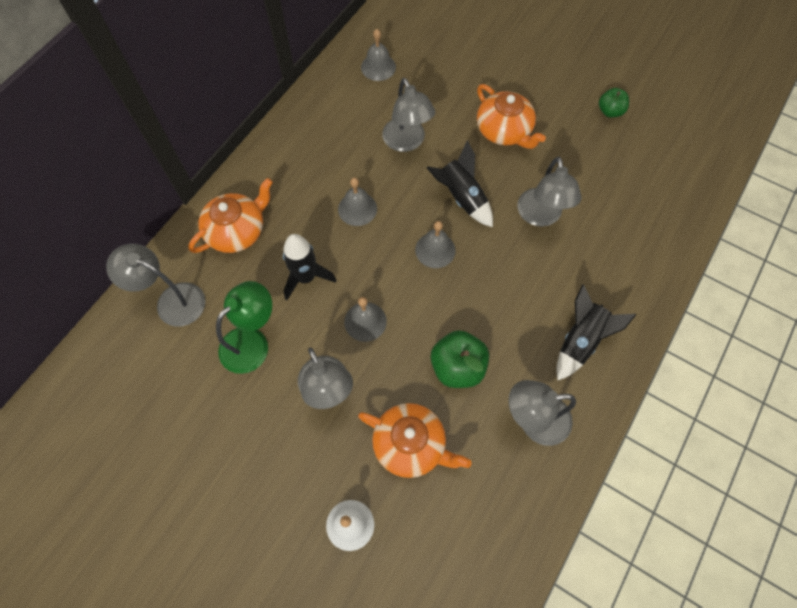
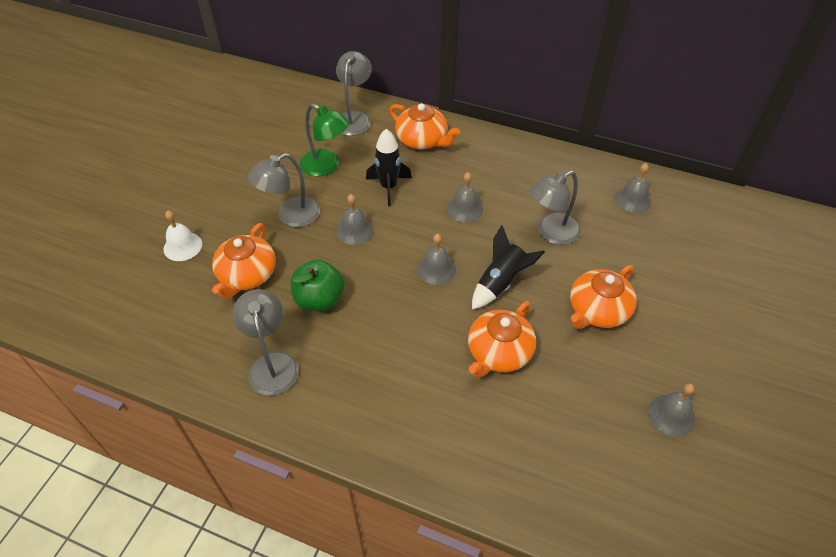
camera: 80 degrees right, 15 degrees down
(540, 216) = (498, 352): grey lamp -> orange teapot
(580, 341) = (359, 398): black rocket -> none
(610, 111) = (671, 415): green apple -> grey bell

